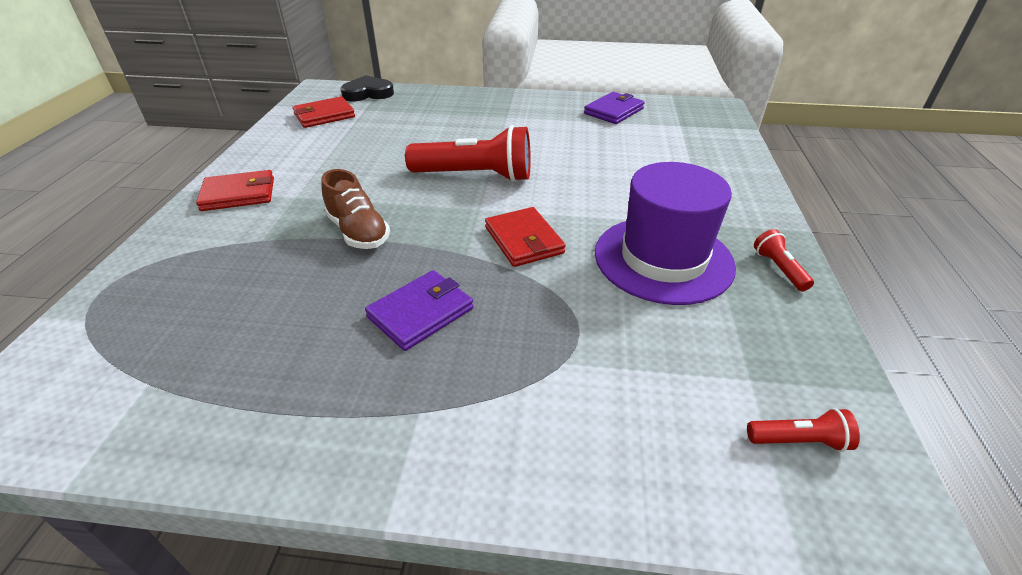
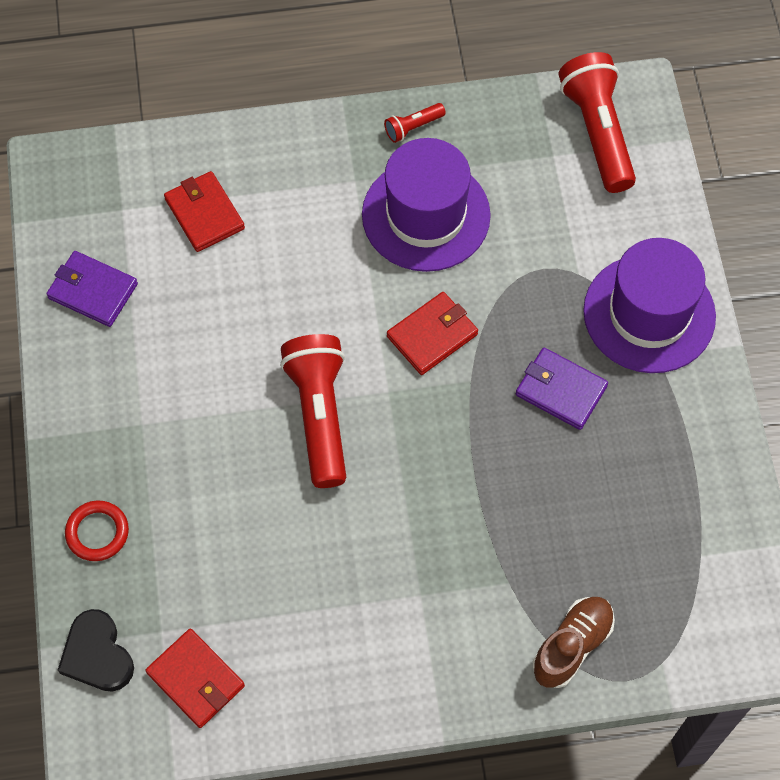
camera: 105 degrees left, 25 degrees up
(239, 194) = (433, 662): red wallet -> red wallet (204, 214)
(358, 232) = (465, 493): brown shoe -> brown shoe (572, 646)
(442, 99) = (97, 532): none -> red ring
(482, 421) = (649, 314): none -> purple hat
(799, 440) = (597, 132): red flashlight -> red flashlight, size x2.22

